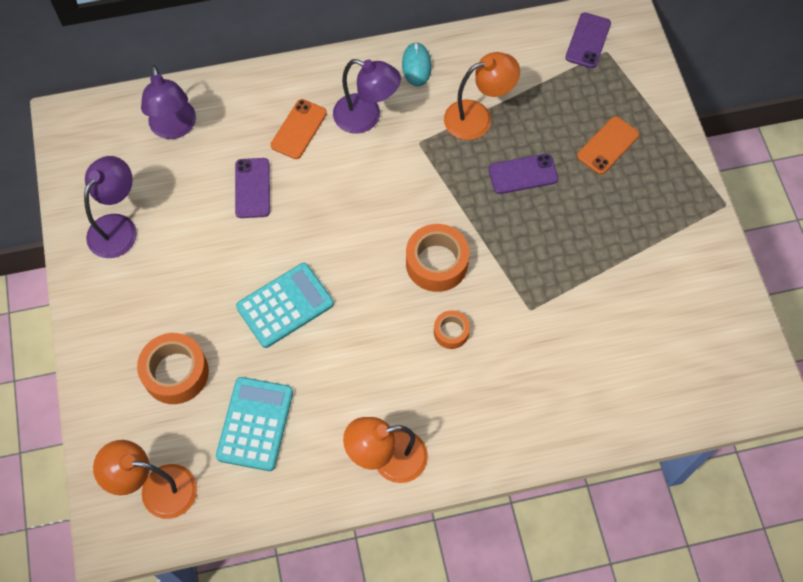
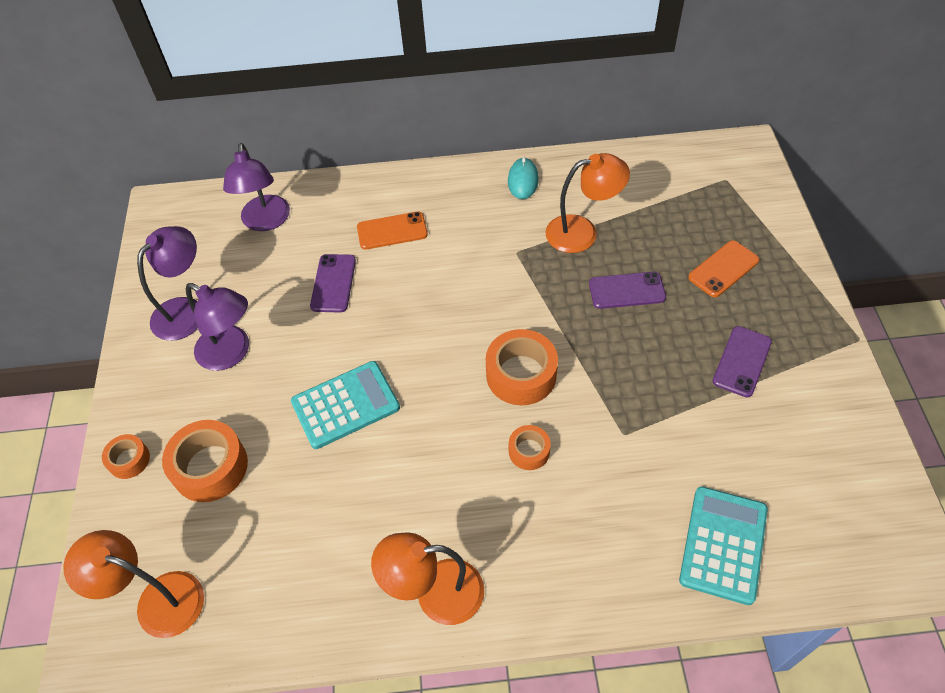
camera: 10 degrees right, 10 degrees down
(101, 373) = (129, 460): none -> orange tape
(255, 424) = (287, 534): turquoise calculator -> turquoise calculator (723, 544)
(299, 129) = (392, 231): orange phone -> orange phone turned 45 degrees clockwise
(366, 117) = (464, 224): purple lamp -> purple lamp (231, 353)
(588, 40) = (706, 168): purple phone -> purple phone (742, 361)

